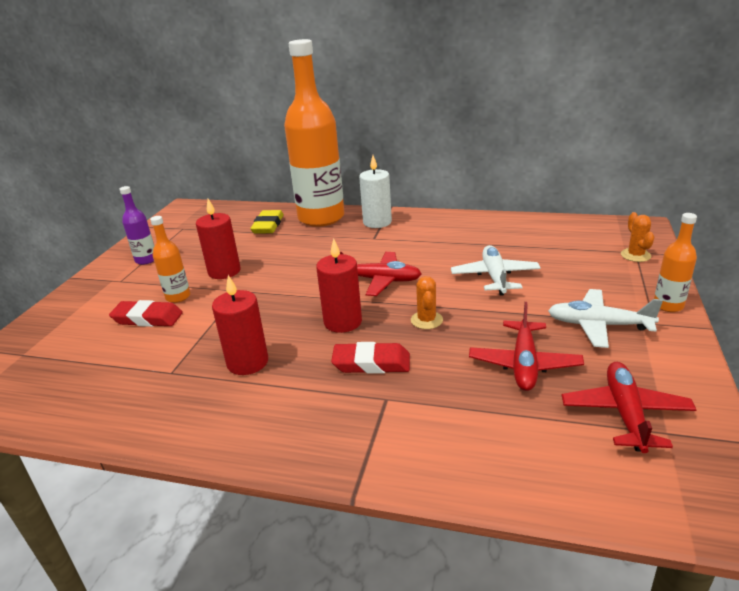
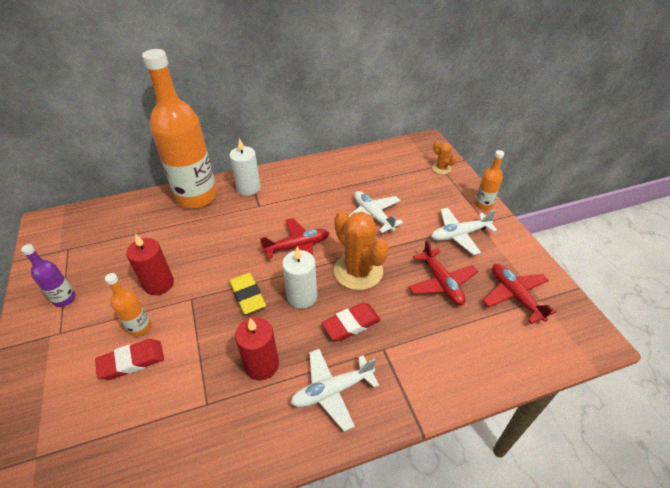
camera: 35 degrees left, 15 degrees up
(268, 225) = (154, 220): yellow eraser -> yellow eraser (247, 295)
(292, 412) = (332, 391): none -> white plane
(343, 322) = (302, 296): red candle -> white candle
(426, 320) = (358, 271): orange cactus -> orange cactus, size x2.05

